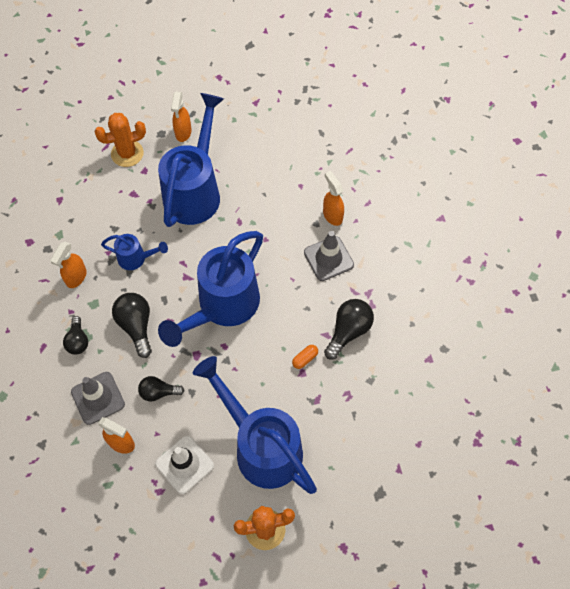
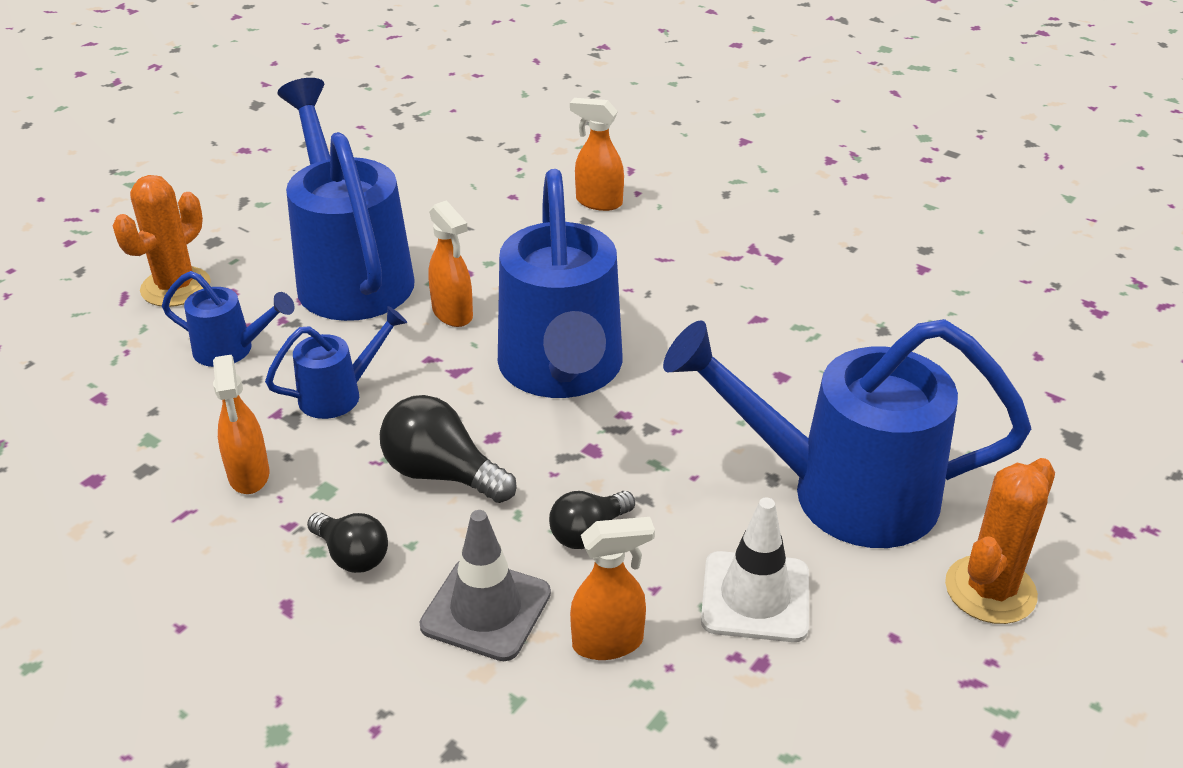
camera: 40 degrees left, 25 degrees down
(119, 206) = (231, 350): none -> blue watering can
(183, 133) = (252, 225): orange spray bottle -> orange spray bottle (453, 314)
(305, 359) = (764, 359): orange capsule -> none
(328, 258) = (652, 244): grey traffic cone -> none
(348, 331) = (782, 298): black light bulb -> none

